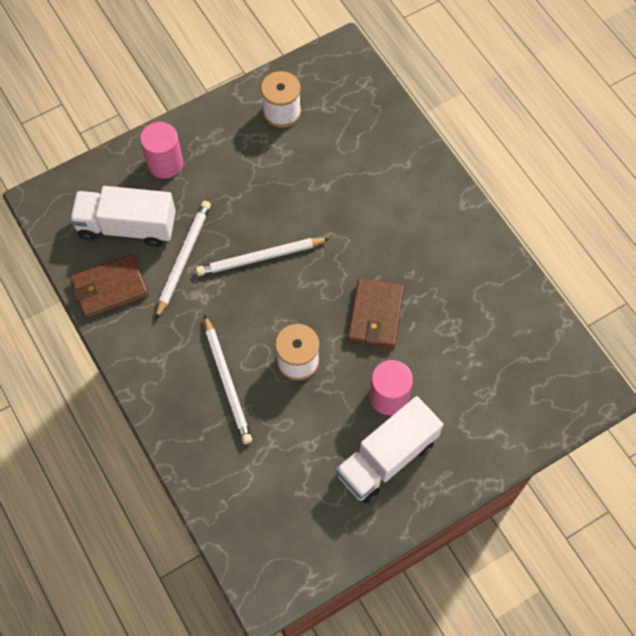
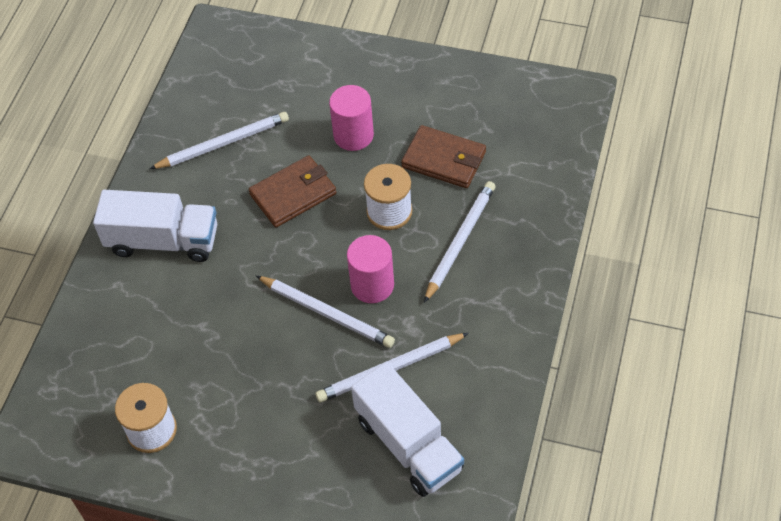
camera: 130 degrees left, 10 degrees down
(110, 288) = (480, 399): brown wallet -> brown wallet (444, 160)
(165, 163) = (310, 477): pink cylinder -> pink cylinder (372, 285)
(386, 458) = (402, 101): white truck -> white truck (163, 241)
(467, 308) = (223, 144): none -> white pencil

